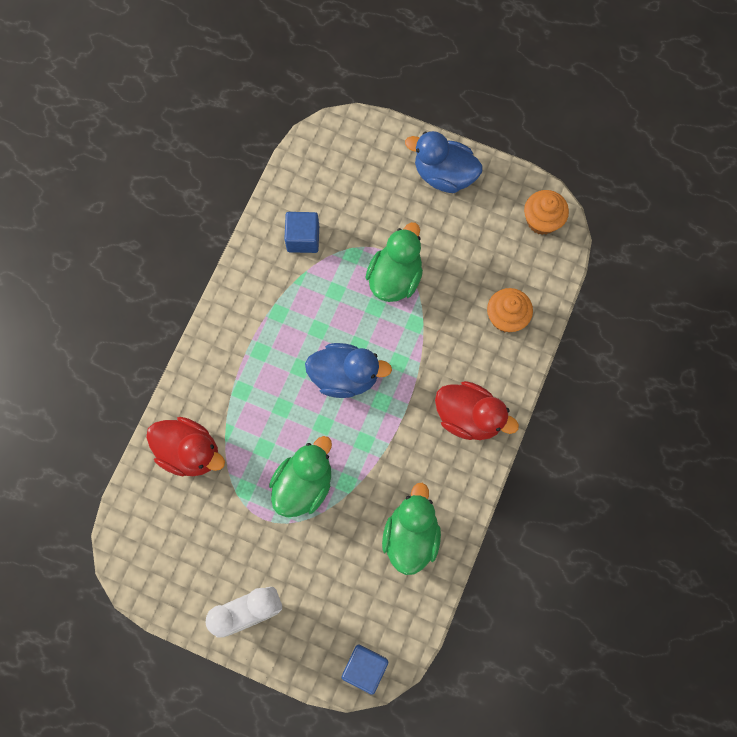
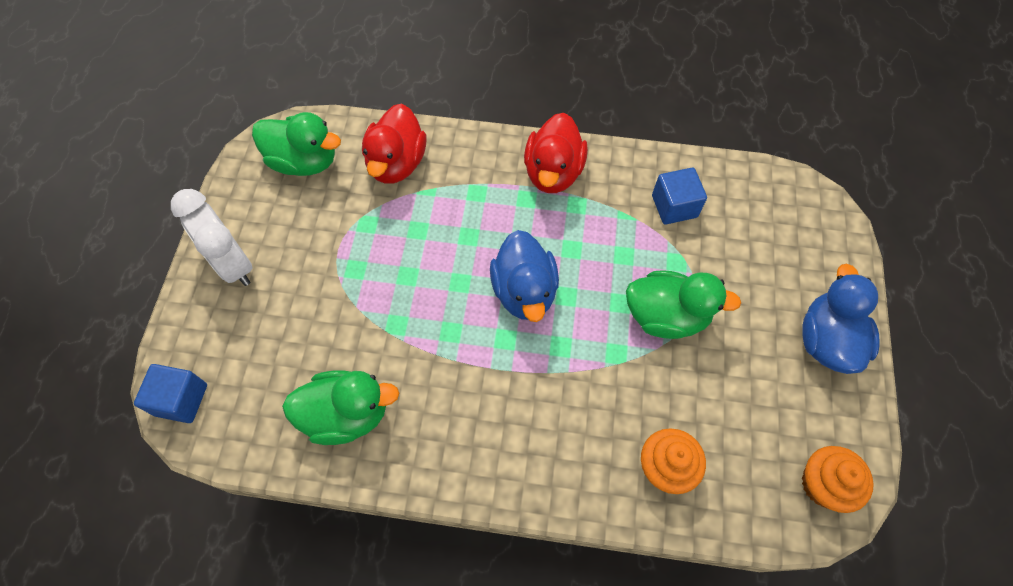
camera: 75 degrees right, 10 degrees down
(303, 484) = (385, 280): green duck -> green duck (304, 161)
(469, 417) = (515, 449): red duck -> red duck (553, 172)

